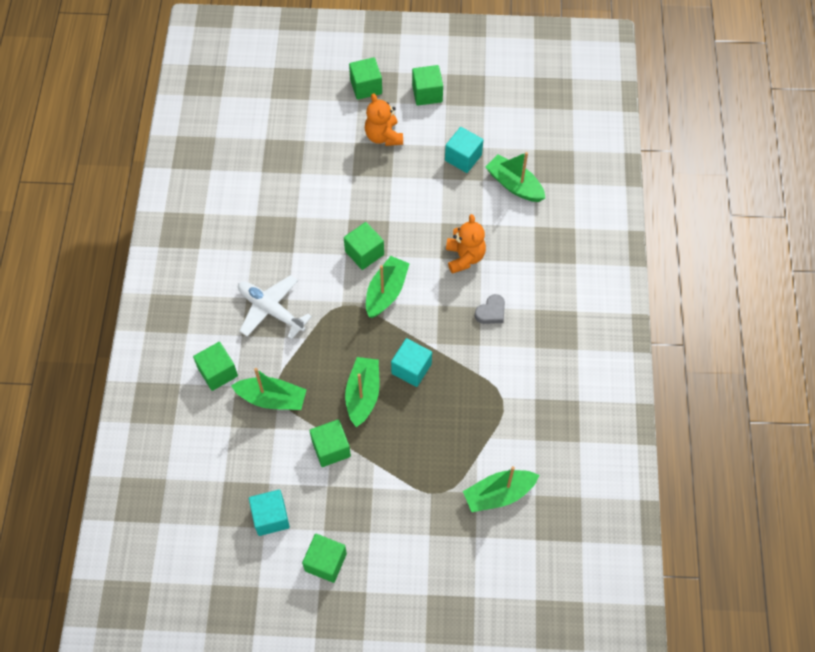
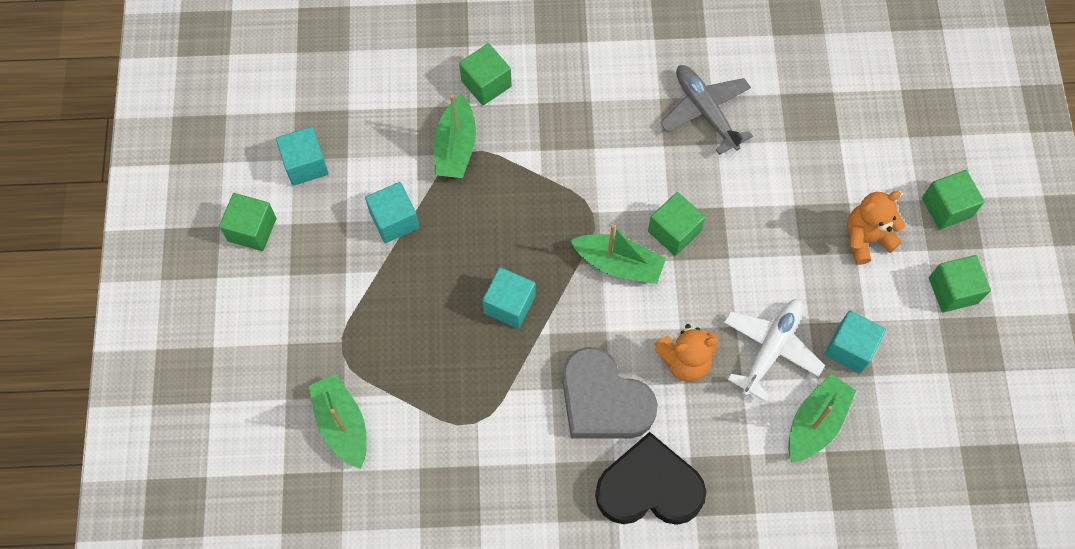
camera: 85 degrees right, 5 degrees up
(268, 221) = (705, 111): none -> grey plane
(271, 310) = (576, 130): white plane -> white plane (770, 348)
(331, 448) = (394, 220): green cube -> turquoise cube
(363, 395) = (468, 249): green boat -> none
(491, 312) = (603, 401): grey heart -> grey heart, size x2.21
(555, 289) = (649, 487): none -> black heart

